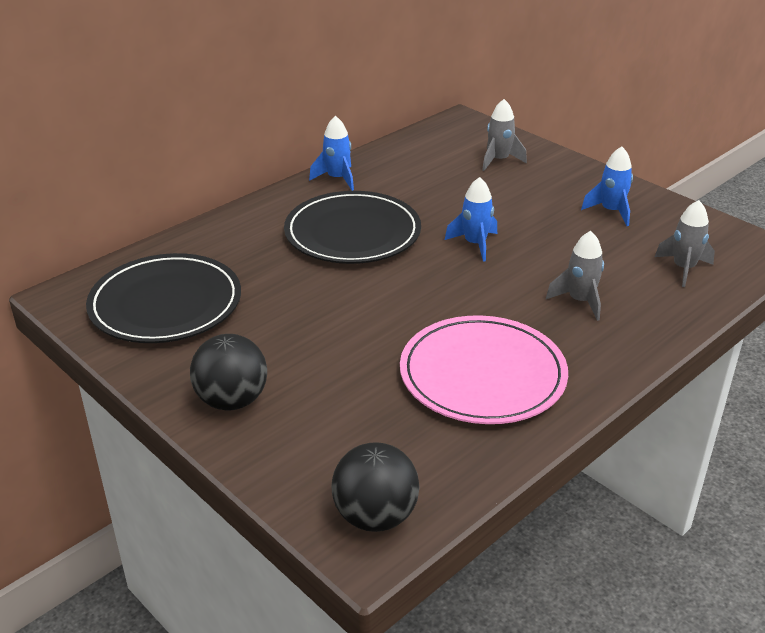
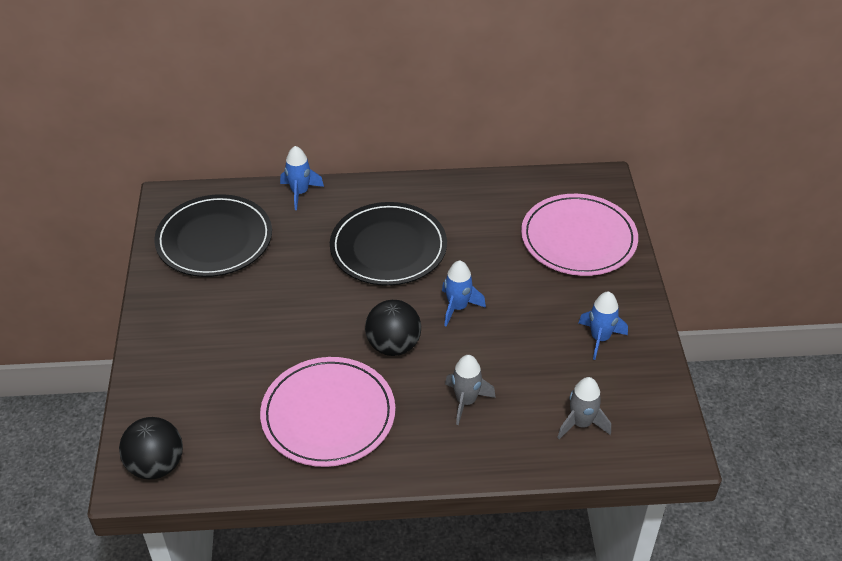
camera: 40 degrees right, 10 degrees up
(232, 400) = (172, 336): black ball -> black ball (393, 345)
(337, 179) = (436, 191): blue rocket -> blue rocket (300, 193)
(499, 160) = (578, 238): grey rocket -> pink plate

